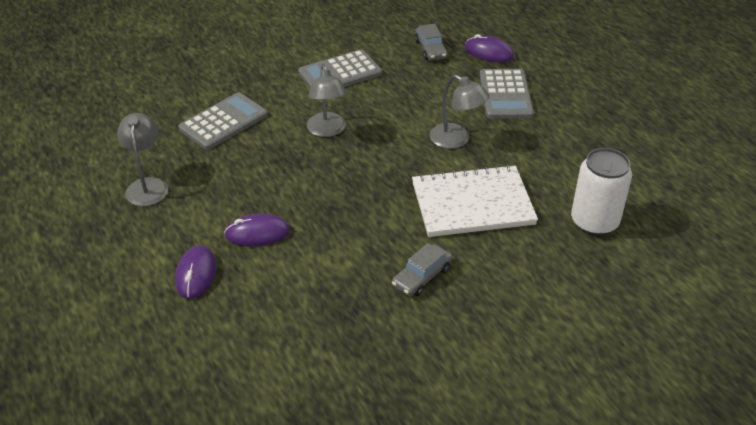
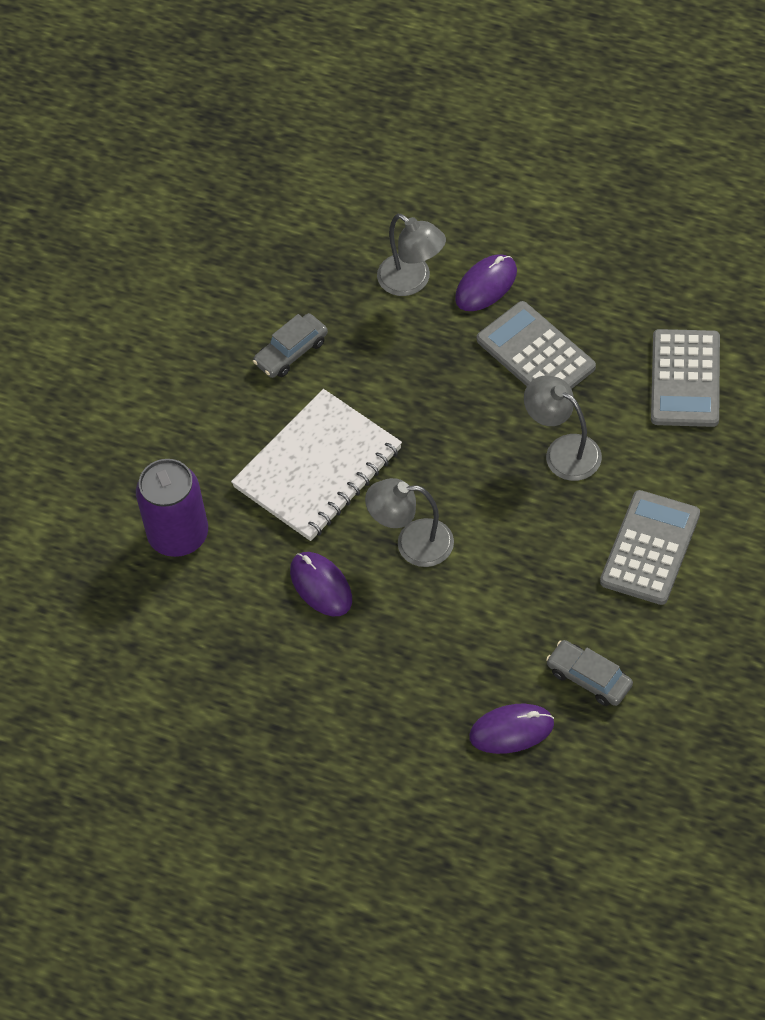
camera: 145 degrees right, 15 degrees up
(147, 185) = (653, 254): grey lamp -> grey lamp (412, 281)
(196, 274) = (489, 211): purple mouse -> purple mouse (321, 586)
(422, 276) = (291, 352): grey car -> grey car turned 135 degrees counterclockwise
(505, 95) = (422, 662): grey calculator -> grey calculator (535, 354)
(594, 222) = (178, 535): white can -> purple can

